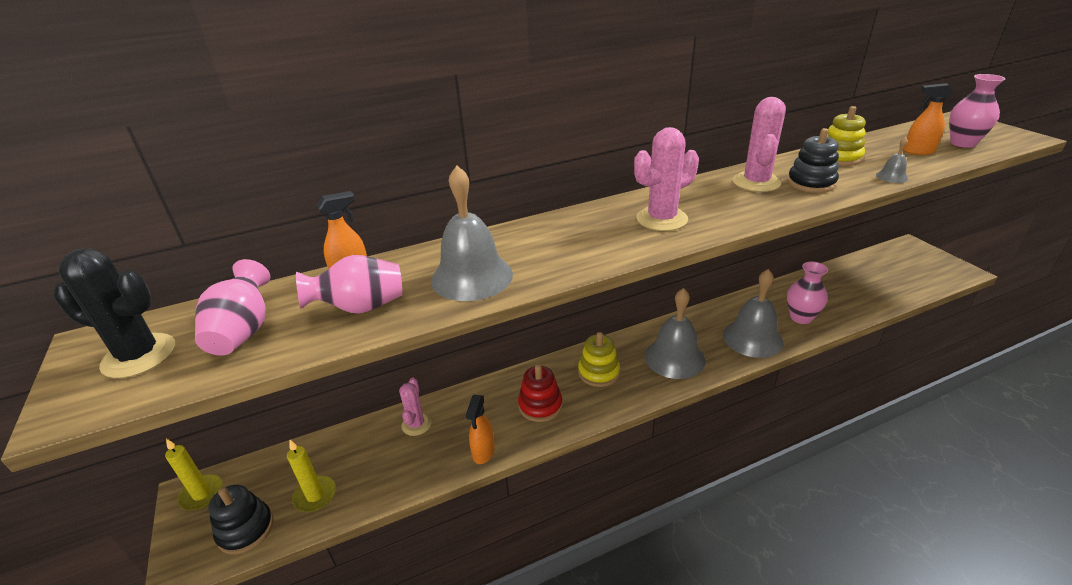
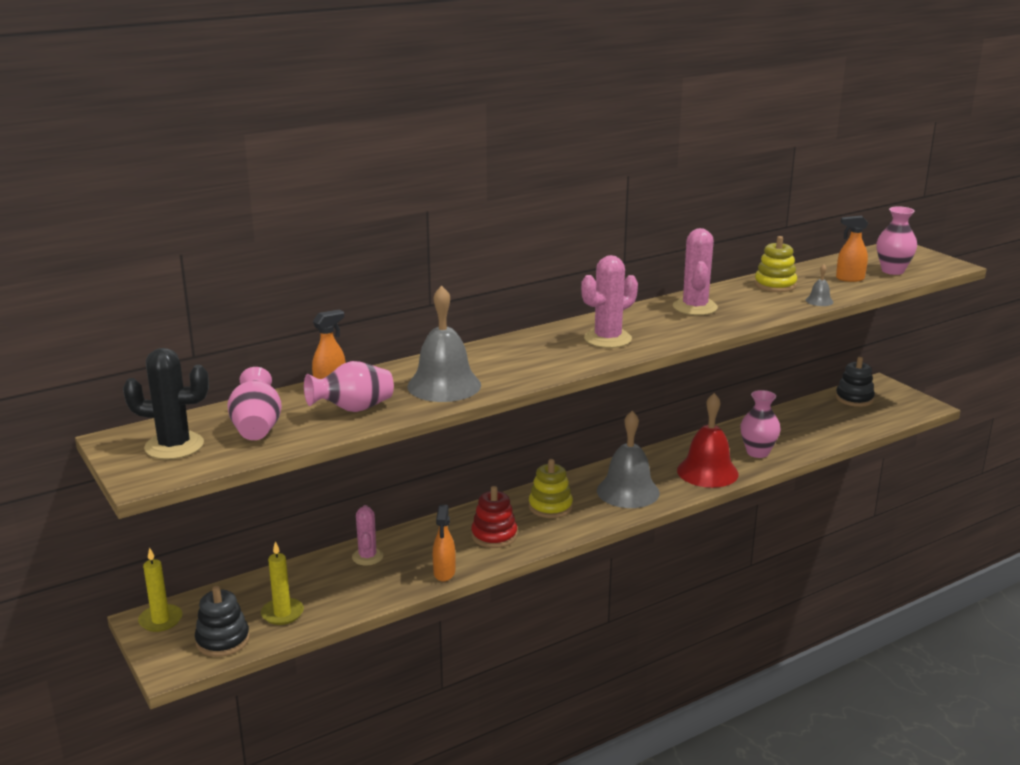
camera: 10 degrees left, 10 degrees down
(752, 338) = (707, 472): grey bell -> red bell
(811, 183) = (745, 307): black stacking toy -> black stacking toy (854, 398)

